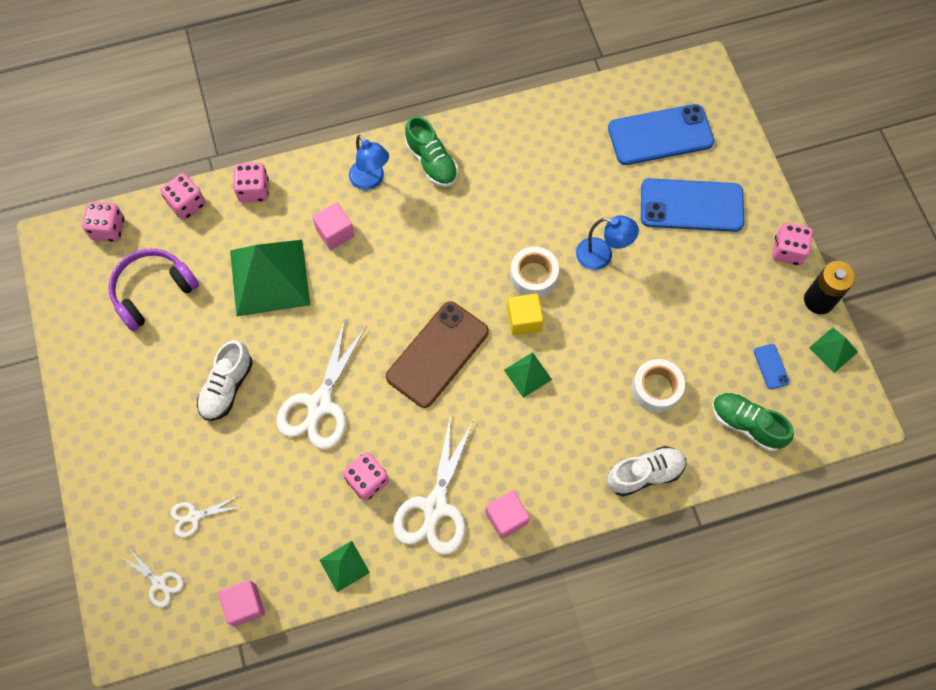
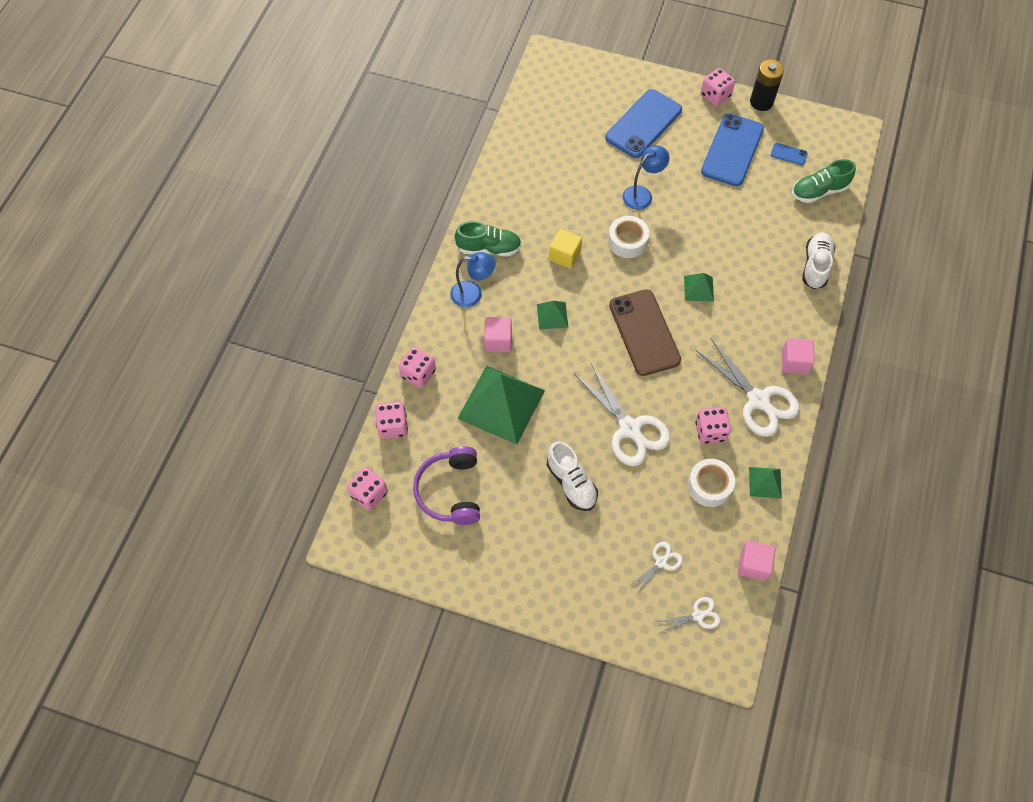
camera: 55 degrees left, 5 degrees down
(194, 516) = (661, 562): white scissors -> white scissors turned 150 degrees counterclockwise
(524, 320) = (656, 266): yellow cube -> yellow cube (565, 255)
(656, 389) = (760, 223): white tape -> white tape (709, 486)
(660, 135) = (577, 108): blue phone -> blue phone (732, 150)
(833, 350) = (800, 116): green pyramid -> green pyramid (552, 315)

